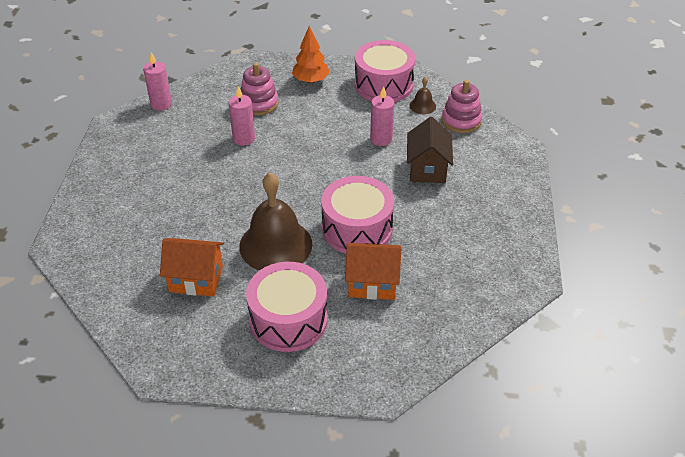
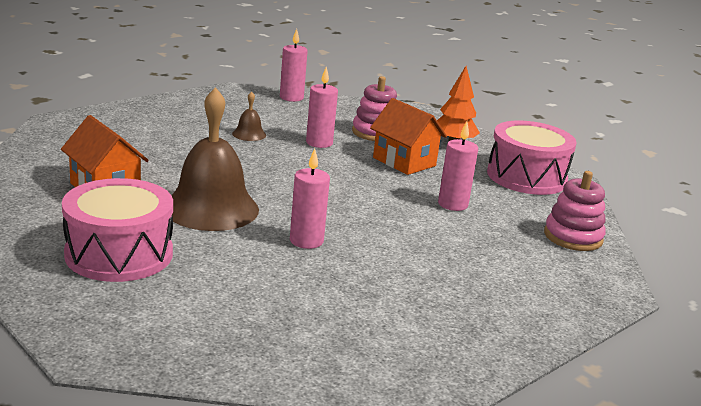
camera: 40 degrees right, 20 degrees down
(357, 229) = (306, 241): pink drum -> pink candle
(372, 283) = (243, 281): orange house -> orange house (404, 162)
(422, 106) = (545, 207): brown bell -> brown bell (249, 134)
(427, 169) = (465, 246): brown house -> none

